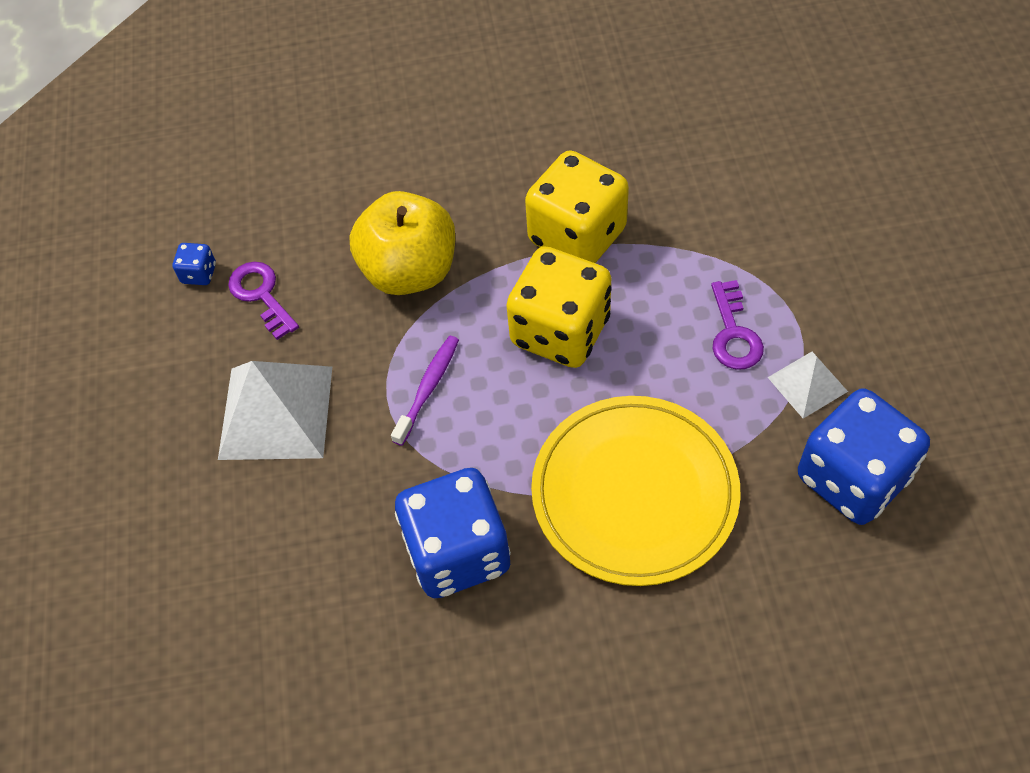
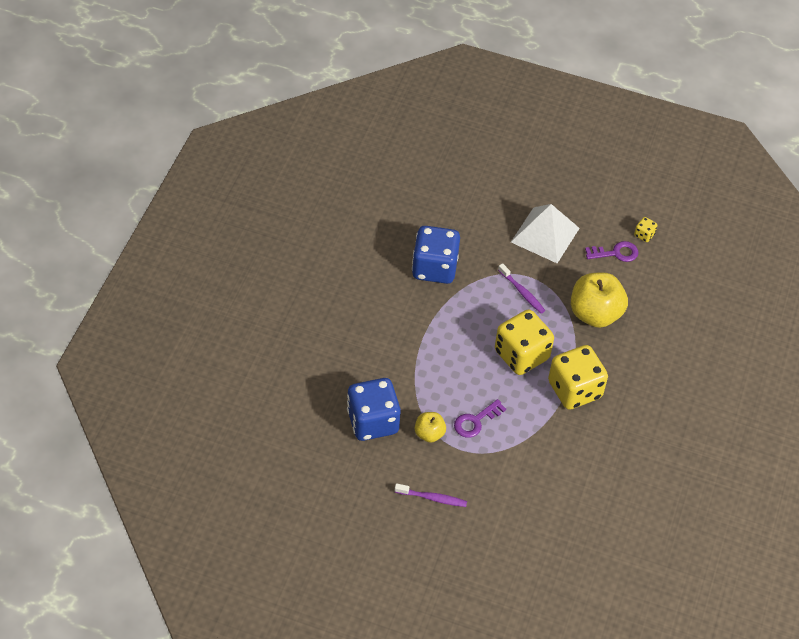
camera: 110 degrees right, 5 degrees down
(199, 273) = (644, 235): blue dice -> yellow dice
(634, 492) = (420, 340): yellow plate -> none
(733, 333) = (475, 421): purple key -> purple key turned 60 degrees counterclockwise
(807, 384) = (429, 434): white pyramid -> yellow apple
(914, 323) = (432, 498): none -> purple toothbrush

